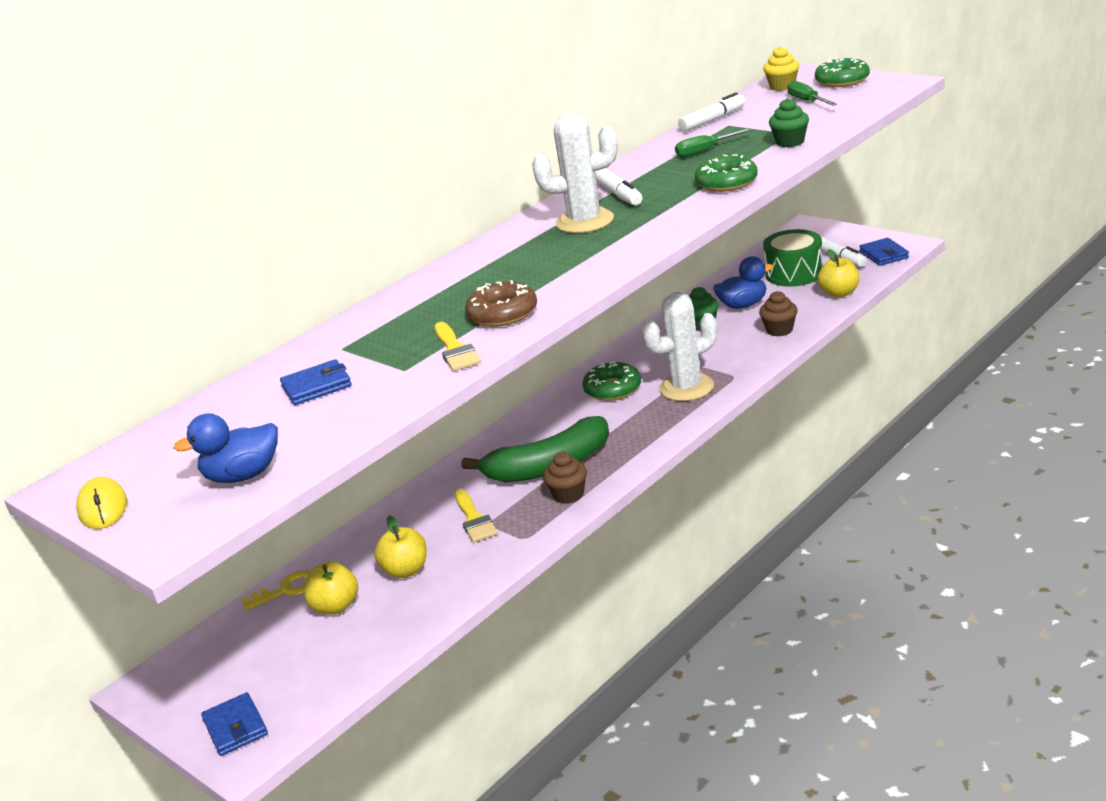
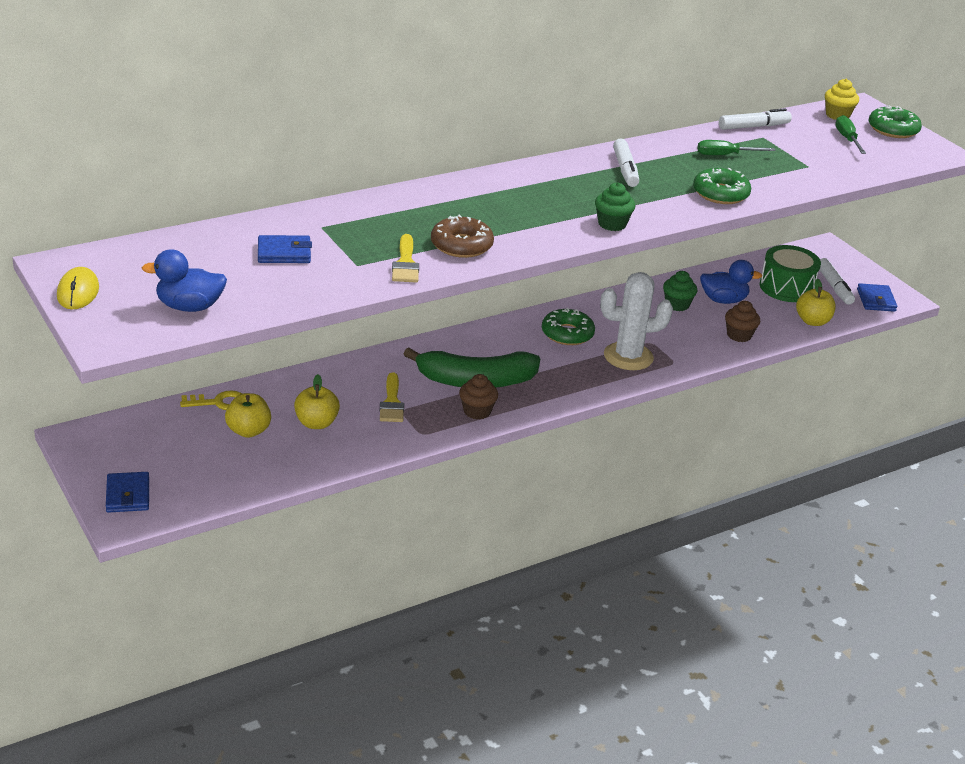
camera: 10 degrees right, 5 degrees up
(585, 221) = (580, 185): white cactus -> none
(790, 142) = (801, 175): green cupcake -> green cupcake (612, 224)

